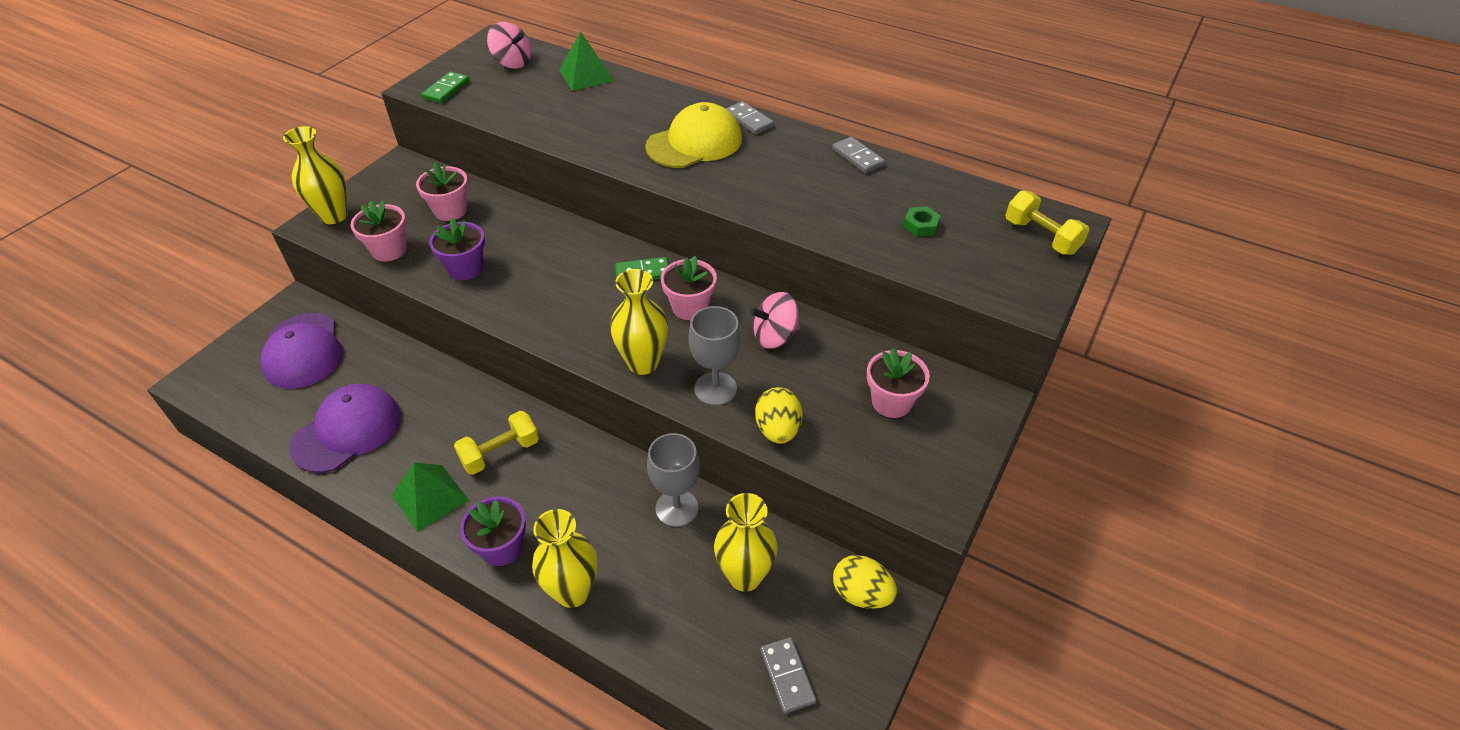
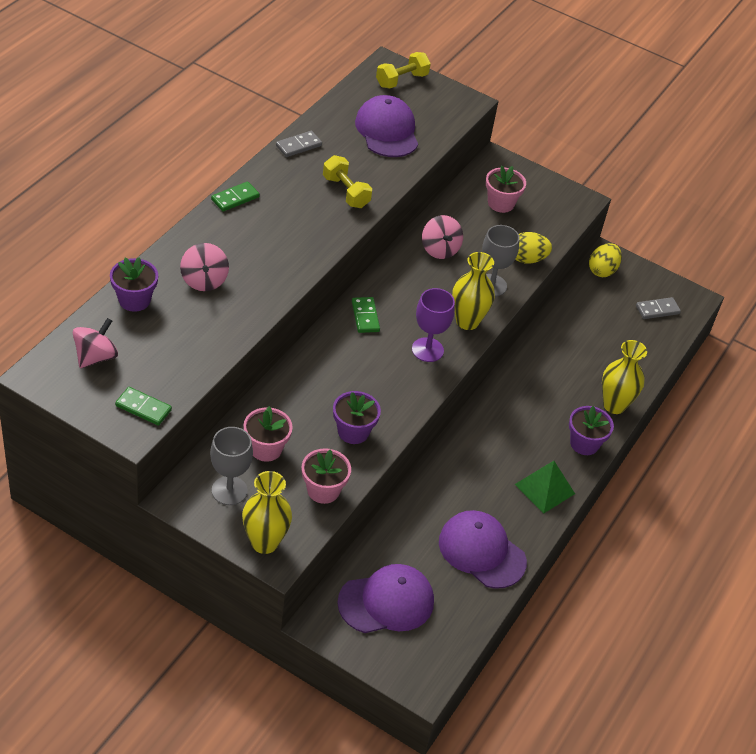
camera: 95 degrees left, 0 degrees up
(500, 453) = (501, 448): yellow dumbbell -> yellow dumbbell (346, 192)
(586, 75) = (134, 300): green pyramid -> purple flower pot
(590, 326) = (427, 350): none -> purple goblet
(617, 109) = (204, 280): none -> pink spinning top
(676, 508) = (546, 349): grey goblet -> grey goblet (229, 490)
(690, 307) = (407, 291): pink flower pot -> none
(694, 143) = (267, 234): yellow cap -> none
(744, 576) = (595, 321): yellow vase -> none
(749, 120) = (235, 198): grey domino -> green domino
(920, 225) = (387, 131): green nut -> purple cap

